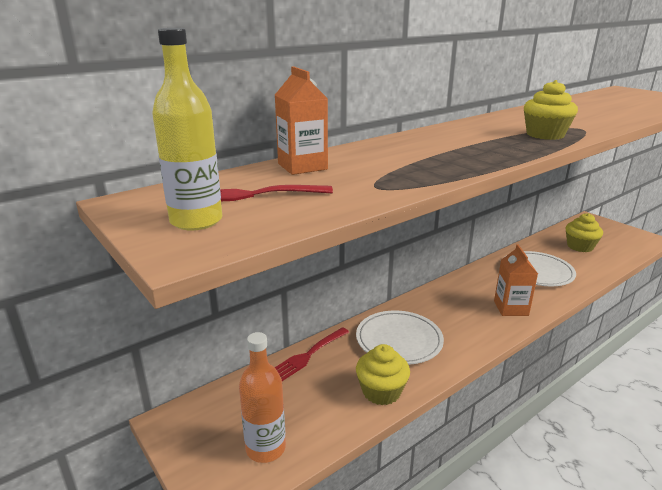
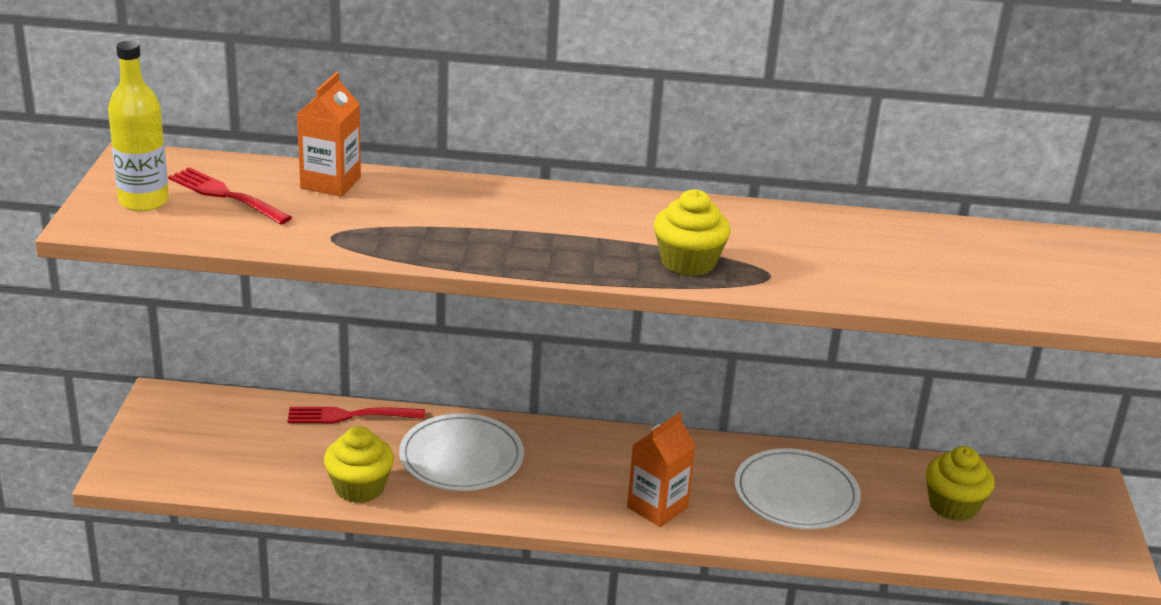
camera: 40 degrees right, 5 degrees up
(265, 448) = (199, 464): orange bottle -> none

